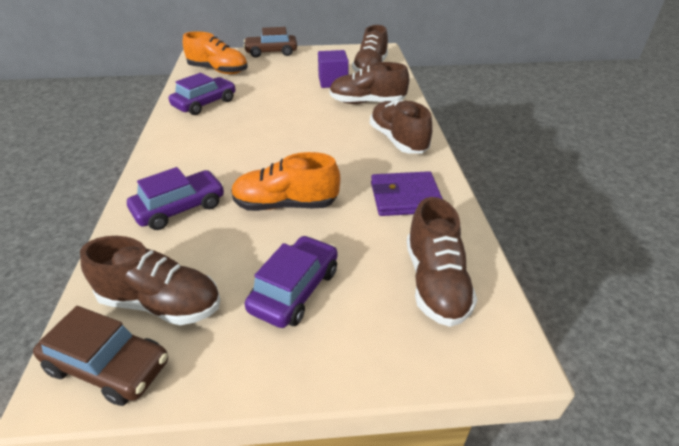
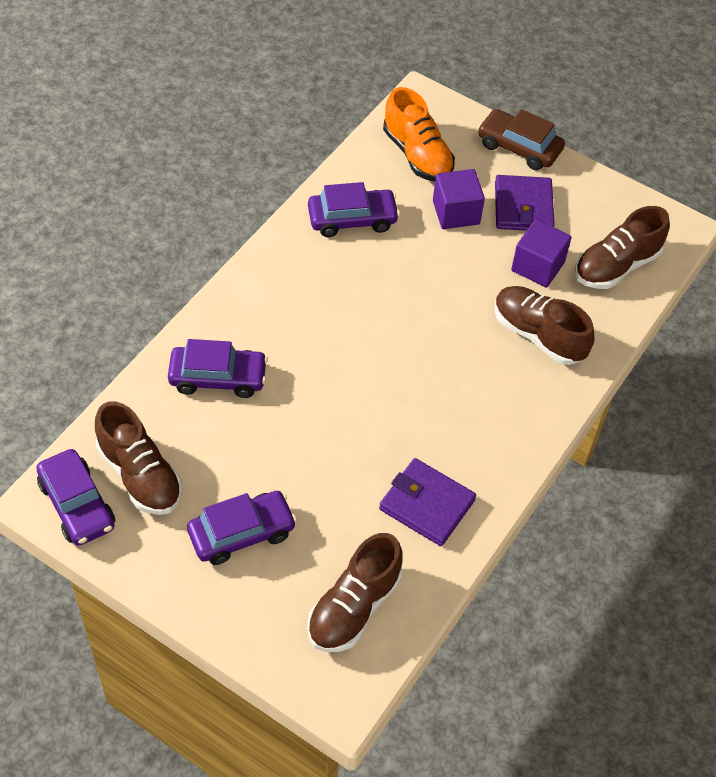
camera: 35 degrees right, 15 degrees up
(109, 366) = (77, 505): brown car -> purple car
(265, 81) = (456, 212): none -> purple cube
(285, 205) = (310, 437): orange shoe -> none
(298, 67) = (523, 207): none -> purple wallet
(398, 140) = (505, 423): brown shoe -> none

